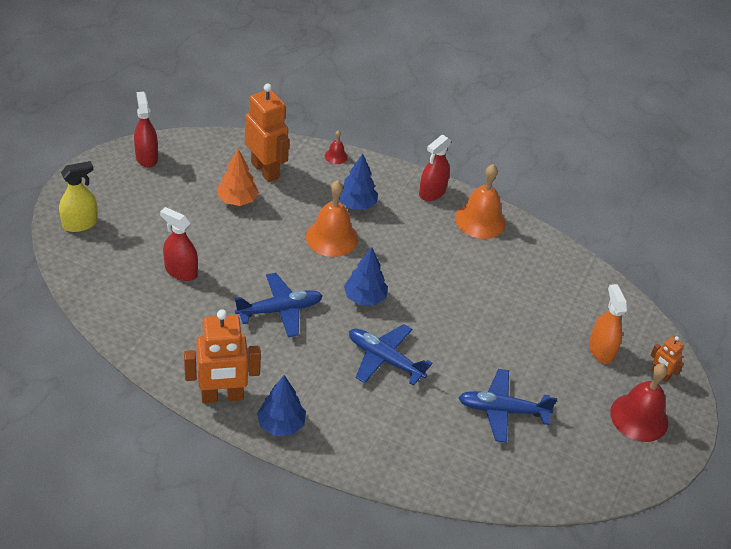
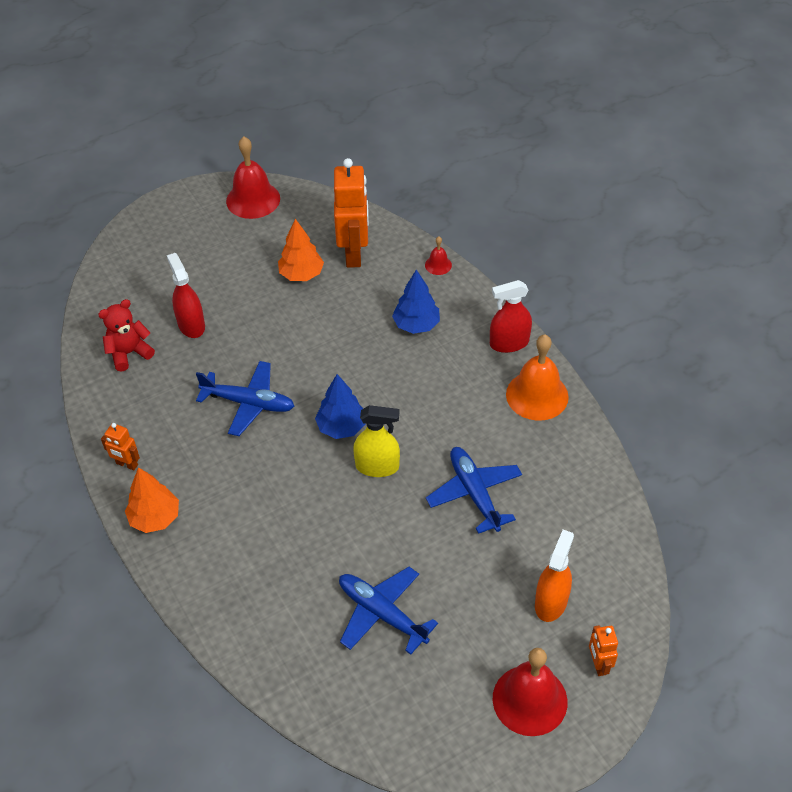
camera: 40 degrees right, 5 degrees up
(80, 223) = (142, 243): yellow spray bottle -> yellow spray bottle (377, 466)
(146, 157) = (253, 199): red spray bottle -> red bell
(147, 313) = (129, 353): none -> red teddy bear
(222, 396) = (127, 464): orange robot -> orange robot, size x0.48
(281, 424) = (155, 518): blue tree -> orange tree
(332, 237) = (361, 350): orange bell -> none
(384, 359) = (307, 500): blue plane -> blue plane (474, 493)

